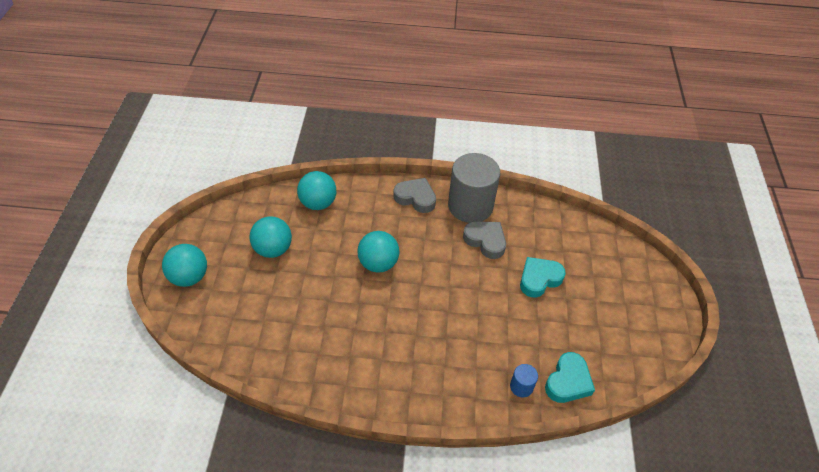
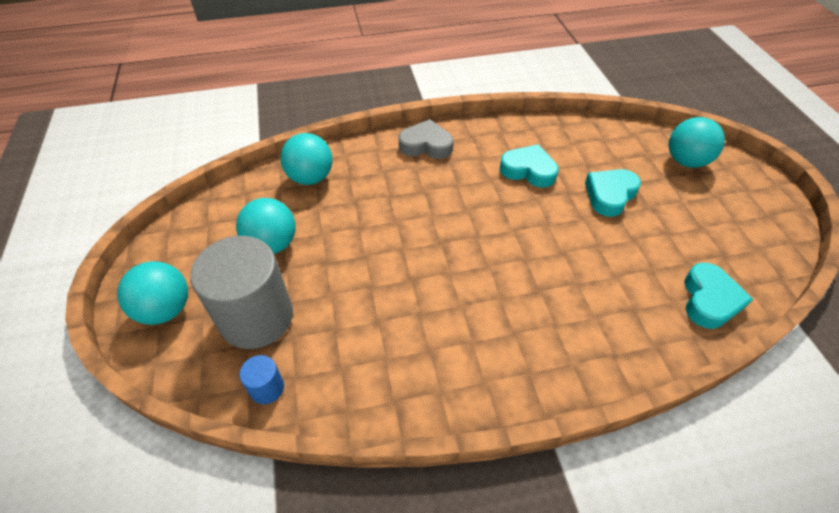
camera: 15 degrees left, 0 degrees up
(378, 263) = (415, 226): turquoise ball -> turquoise ball (686, 161)
(470, 206) = (492, 139): grey cylinder -> grey cylinder (256, 317)
(485, 241) = (528, 170): grey heart -> turquoise heart
(521, 386) = (660, 323): blue cylinder -> blue cylinder (267, 388)

